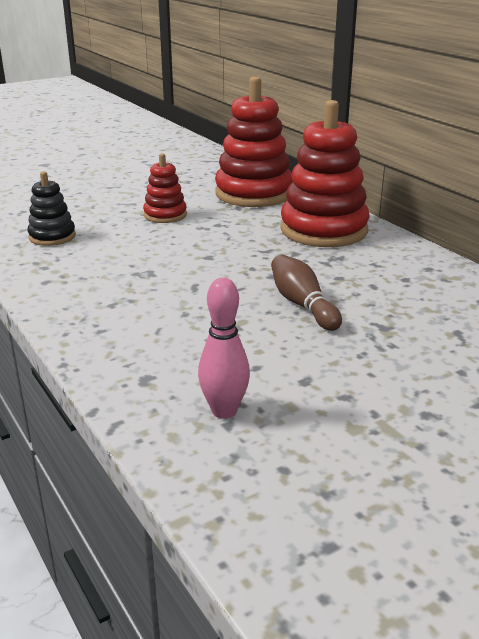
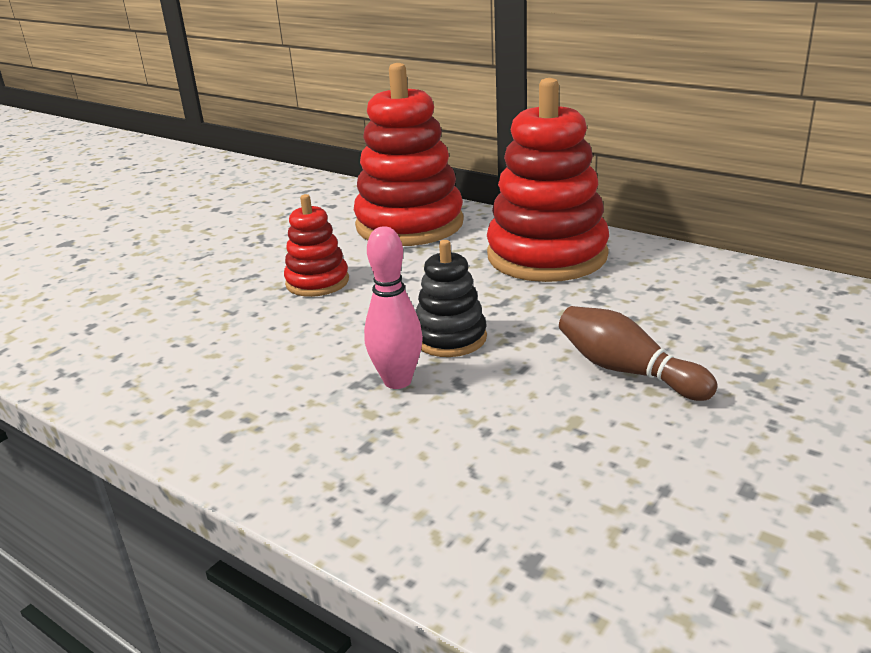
camera: 20 degrees left, 0 degrees up
(52, 236) = (175, 356): black stacking toy -> black stacking toy (450, 338)
(224, 411) = (695, 581): pink bowling pin -> pink bowling pin (397, 381)

